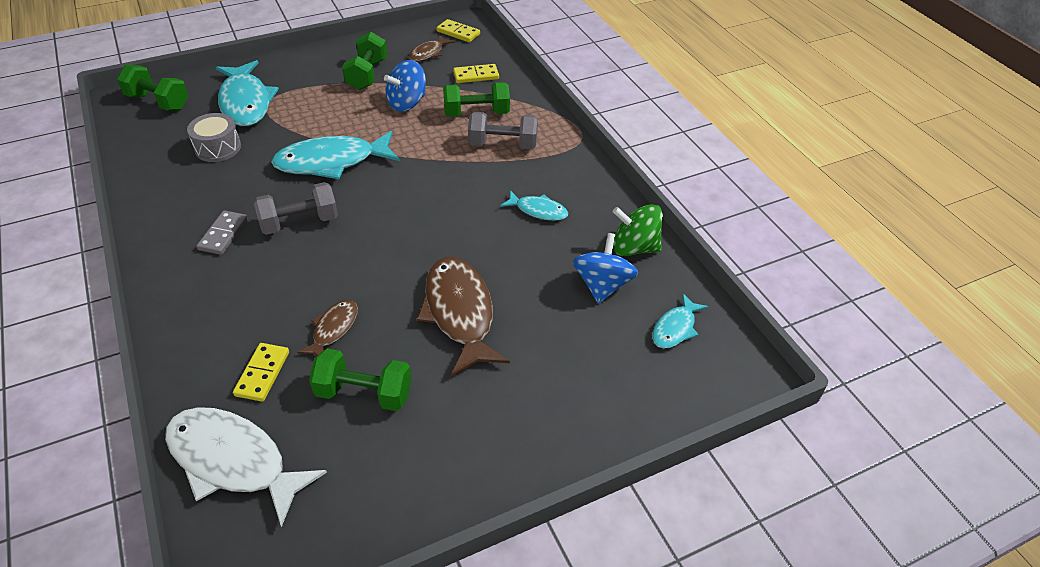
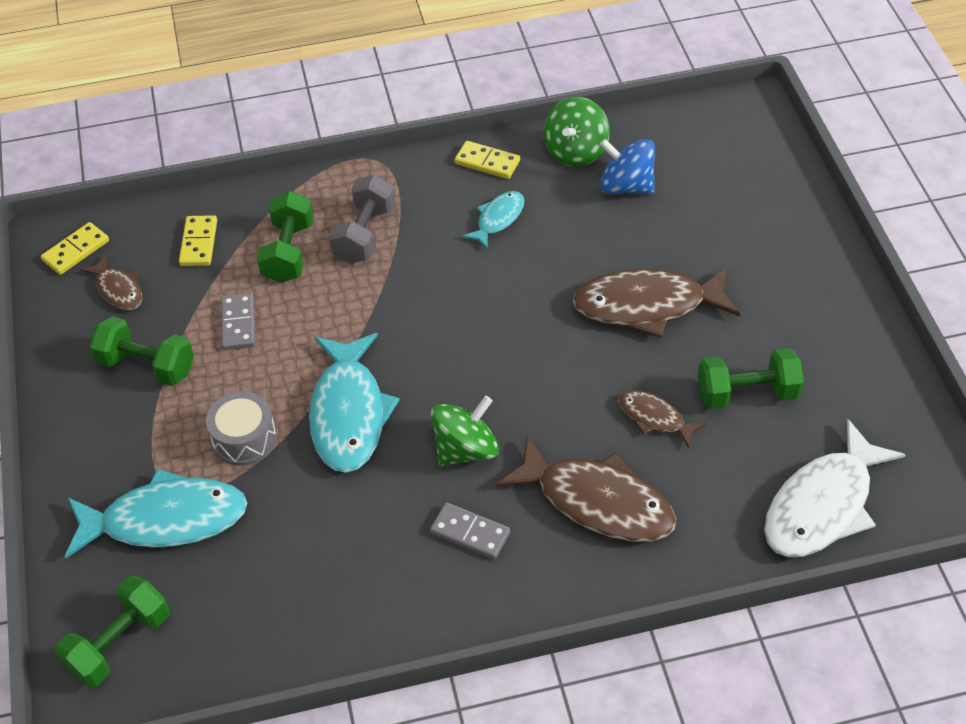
camera: 75 degrees left, 5 degrees up
(218, 147) = (274, 550): grey drum -> grey drum (244, 439)
(247, 301) = (597, 502): none -> brown fish
(262, 373) = (710, 483): yellow domino -> yellow domino (487, 162)
(300, 222) = (465, 449): grey dumbbell -> green spinning top
(364, 393) = (747, 393): green dumbbell -> green dumbbell turned 60 degrees clockwise
(407, 103) = (238, 323): blue spinning top -> grey domino
(675, 328) = (692, 145): turquoise fish -> none

